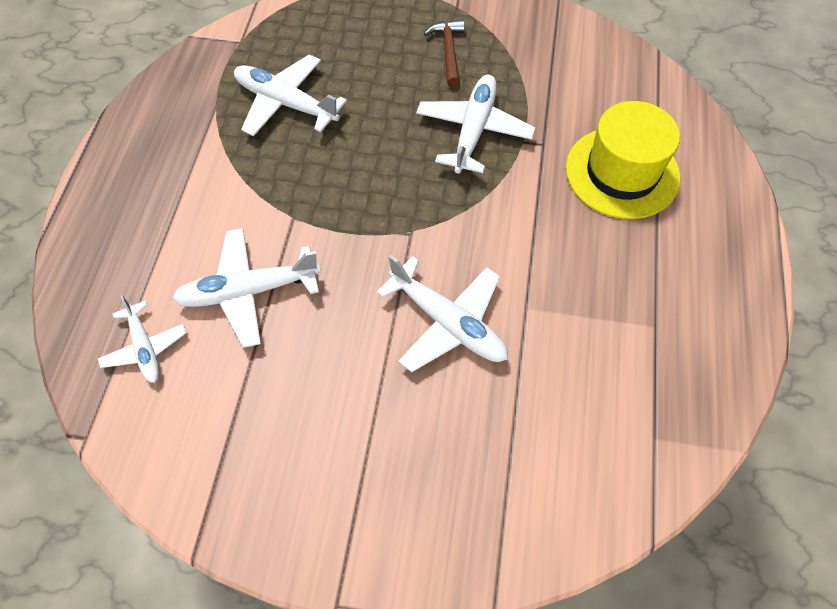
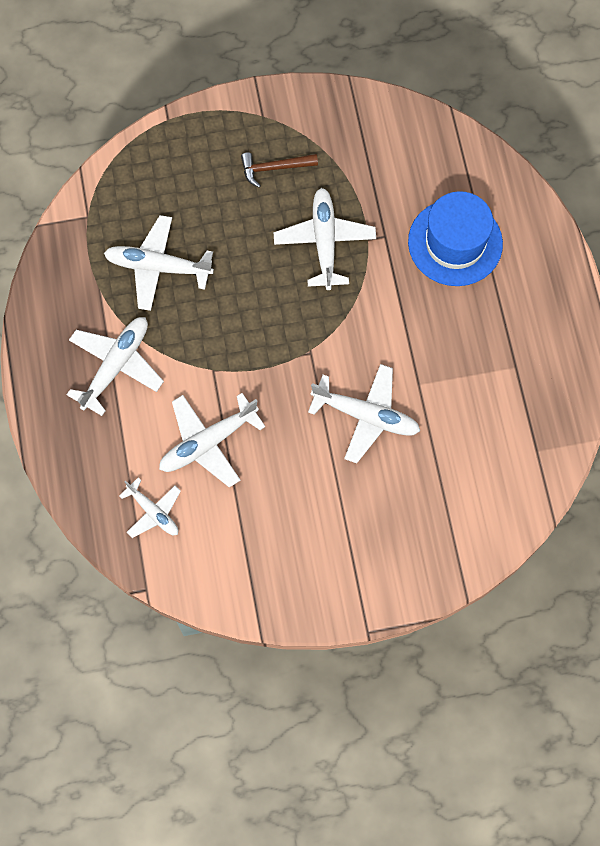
camera: 20 degrees left, 10 degrees up
(191, 181) = (116, 366): none -> white plane
(448, 52) = (274, 168): brown hammer -> brown hammer turned 75 degrees counterclockwise
(622, 172) = (455, 243): yellow hat -> blue hat

